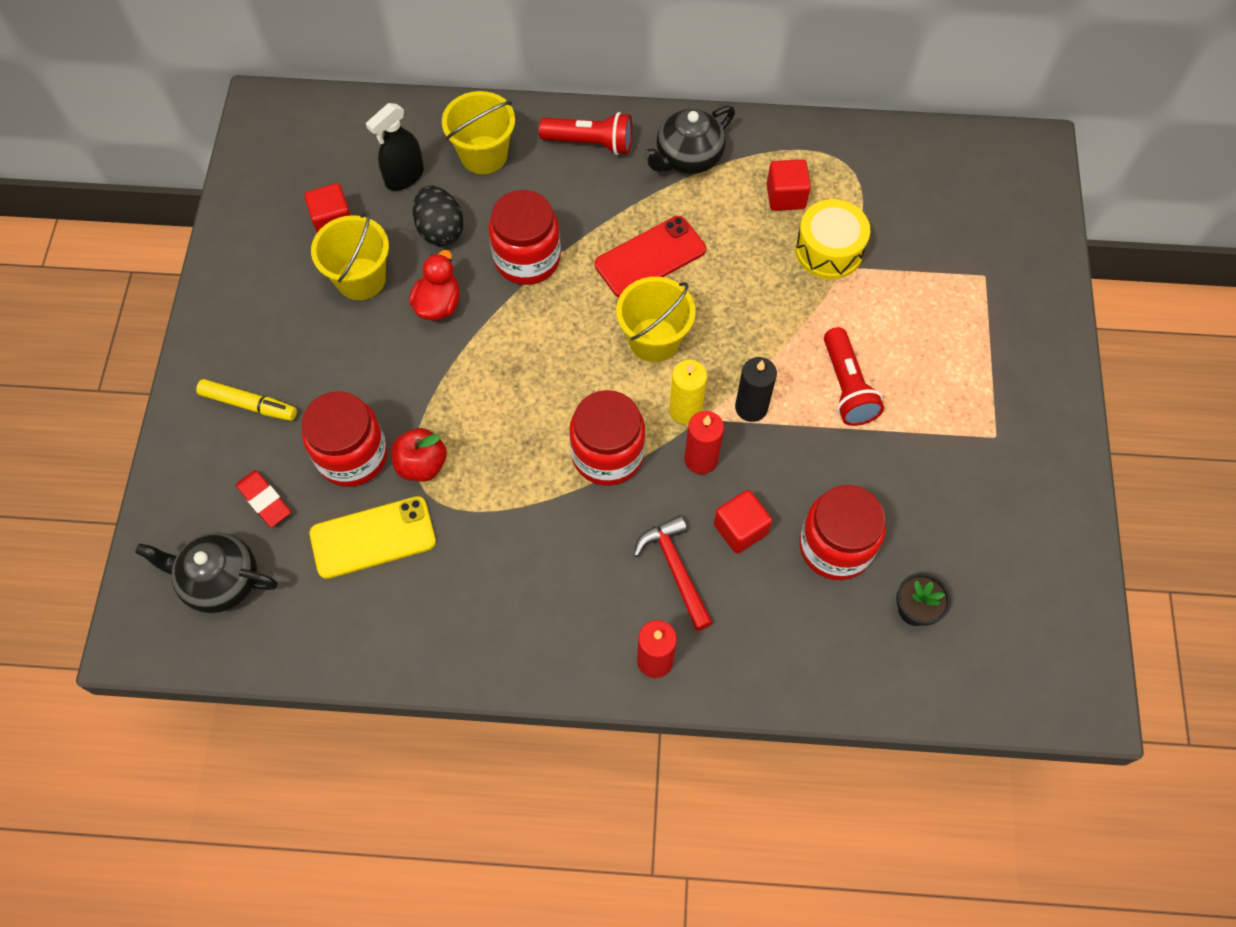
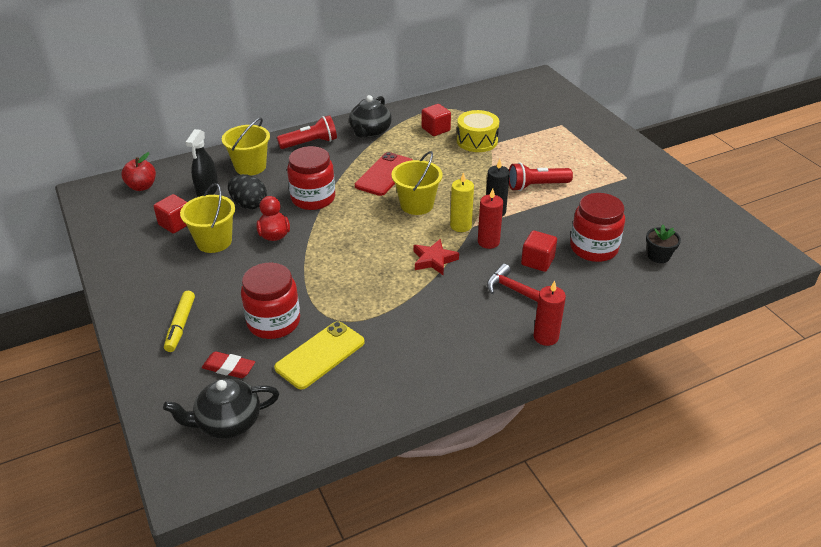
camera: 30 degrees left, 25 degrees down
(249, 404) = (181, 325): yellow marker -> yellow marker turned 105 degrees clockwise
(422, 465) = (324, 308): red apple -> red apple (142, 186)
(607, 454) = (434, 260): red jar -> red star
(847, 387) = (536, 186): red flashlight -> red flashlight turned 120 degrees clockwise

